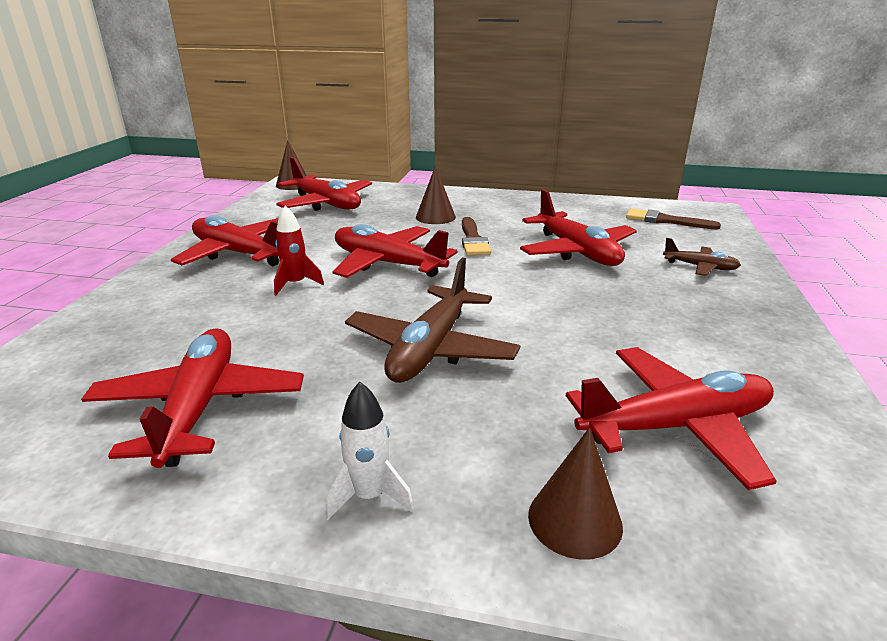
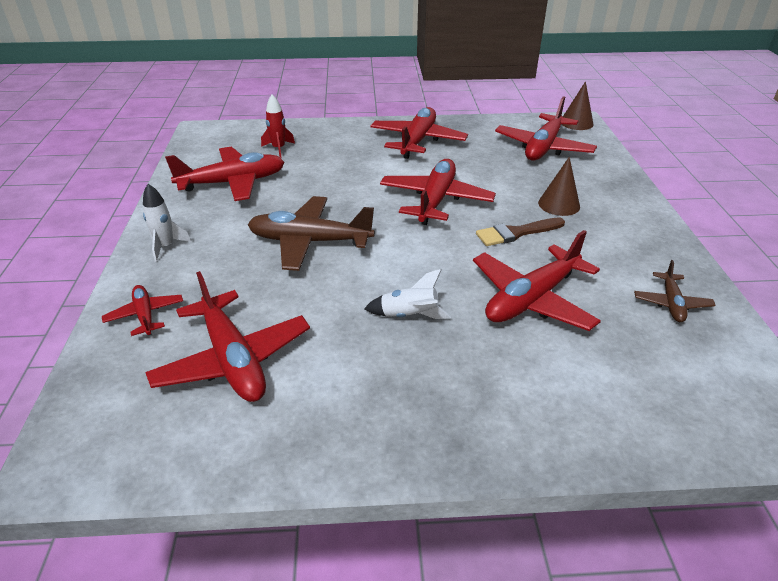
camera: 75 degrees right, 10 degrees up
(296, 284) = (381, 173): red rocket -> red rocket (278, 149)
(575, 520) = (145, 315): brown cone -> red plane
(595, 305) = (409, 315): none -> white rocket
(665, 220) = (699, 373): brown brush -> none
(700, 267) = (549, 397): brown plane -> brown plane (671, 303)

